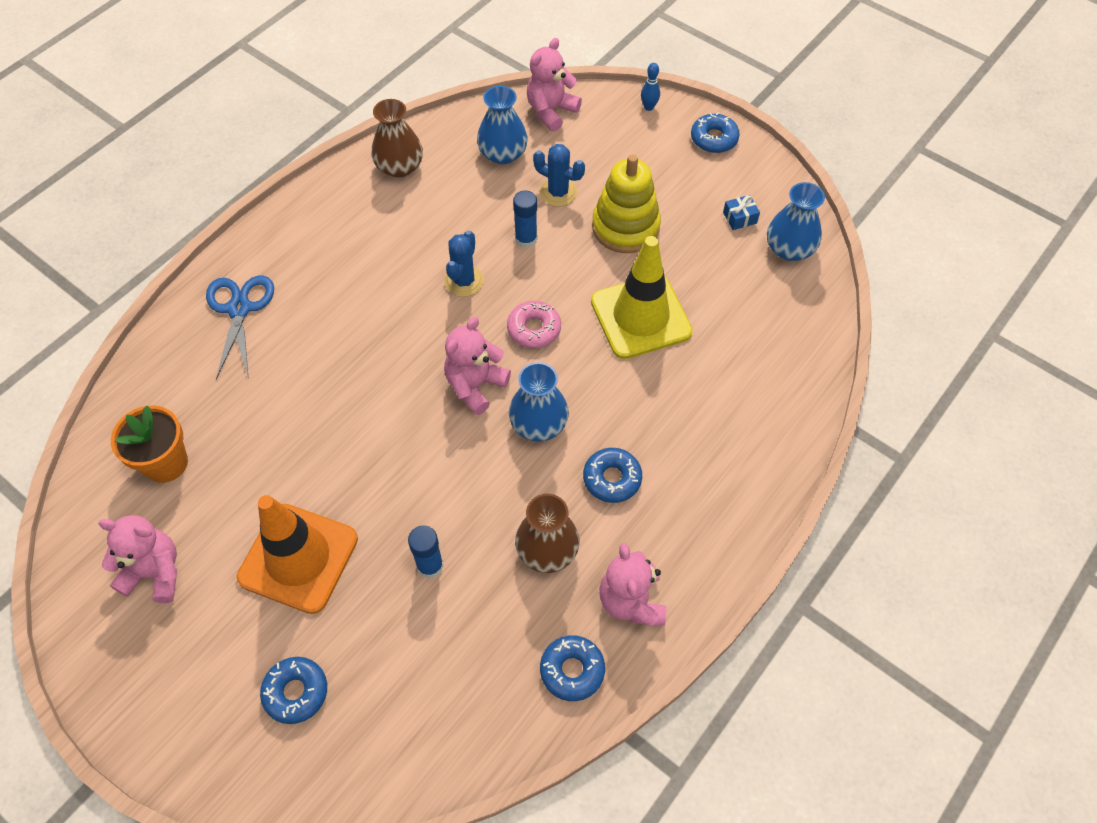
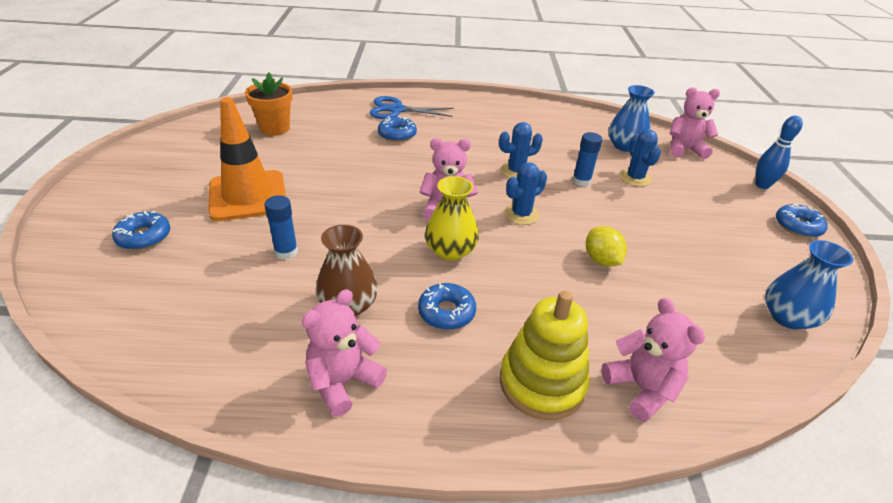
camera: 50 degrees right, 20 degrees down
(155, 573) = (199, 153): pink teddy bear -> pink teddy bear (641, 388)
(239, 308) = (396, 110): blue scissors -> blue scissors turned 135 degrees counterclockwise
(399, 167) = (556, 117): brown vase -> none
(534, 329) = (521, 214): pink donut -> blue cactus
(538, 424) = (450, 251): blue vase -> yellow vase
(572, 670) = (247, 374): blue donut -> blue donut (397, 134)
(625, 227) = (658, 218): yellow stacking toy -> yellow stacking toy (542, 383)
(641, 317) = (601, 260): yellow traffic cone -> yellow lemon
(649, 107) = (762, 185): blue bowling pin -> blue bowling pin, size x1.55
(739, 218) = (762, 272): blue gift -> none

